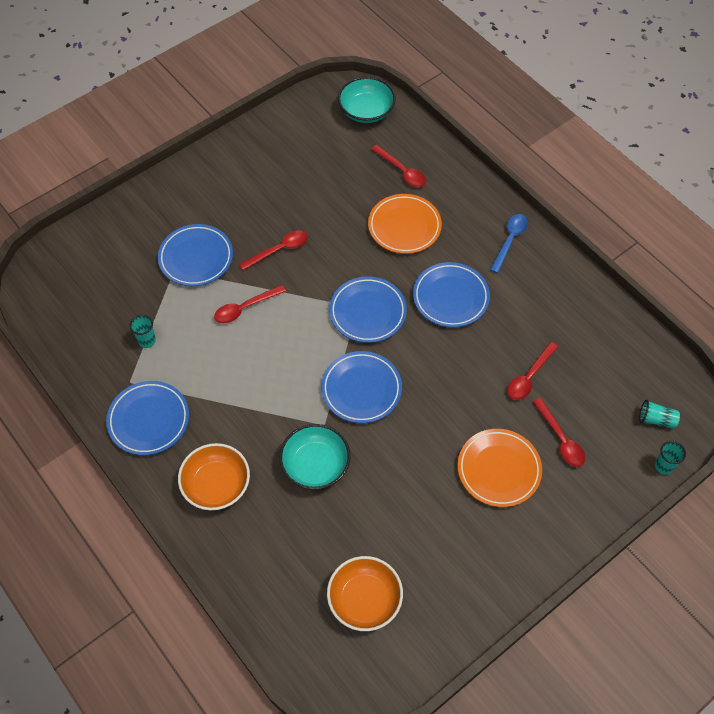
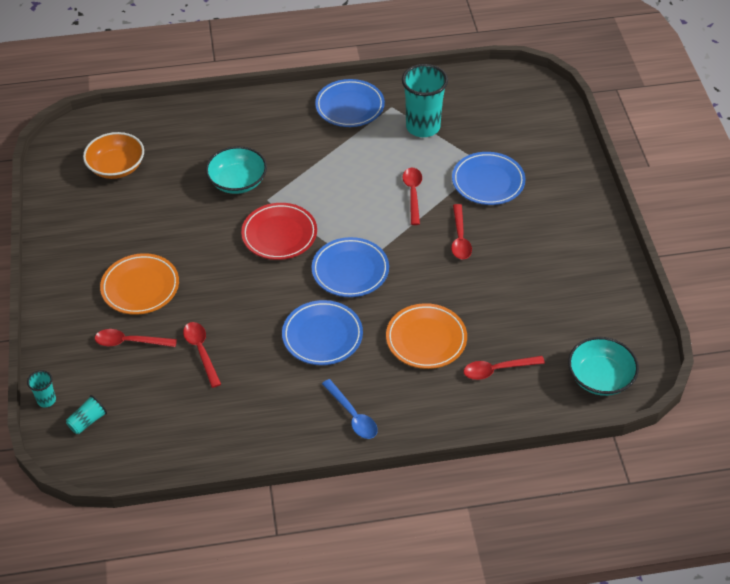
camera: 120 degrees right, 10 degrees down
(147, 341) = (423, 127): turquoise cup -> turquoise cup, size x2.16
(216, 485) = (267, 124): orange bowl -> none
(361, 389) = (279, 235): blue plate -> red plate

